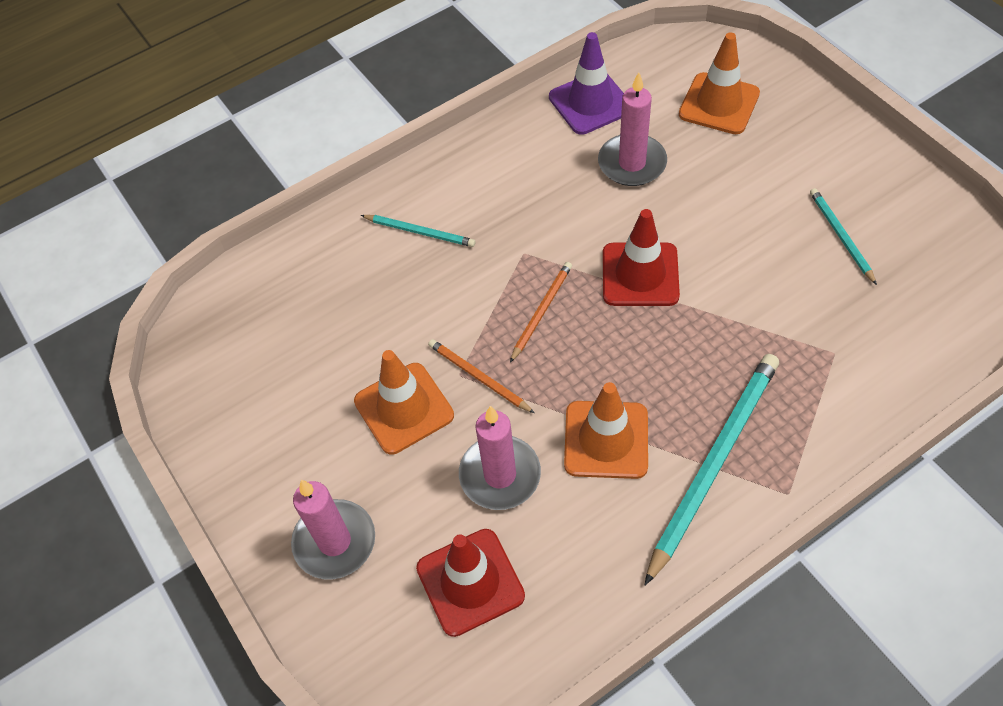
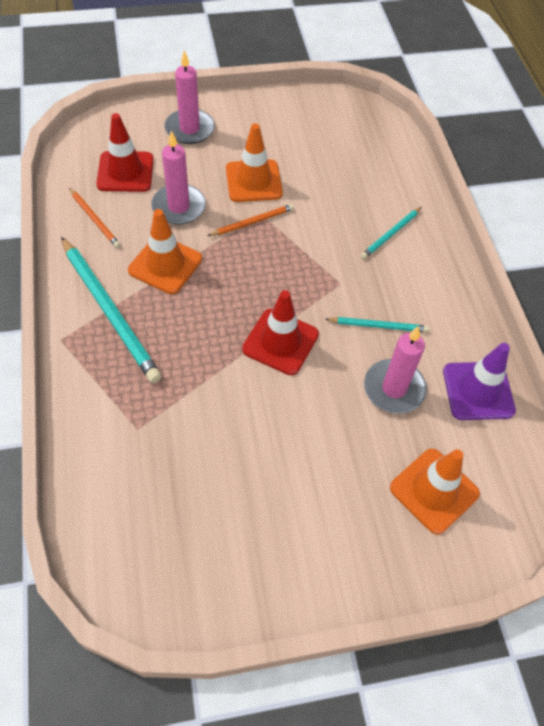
camera: 105 degrees right, 0 degrees up
(541, 311) = (283, 272): orange pencil -> orange pencil (95, 219)
(840, 236) = (236, 500): turquoise pencil -> turquoise pencil (378, 326)

